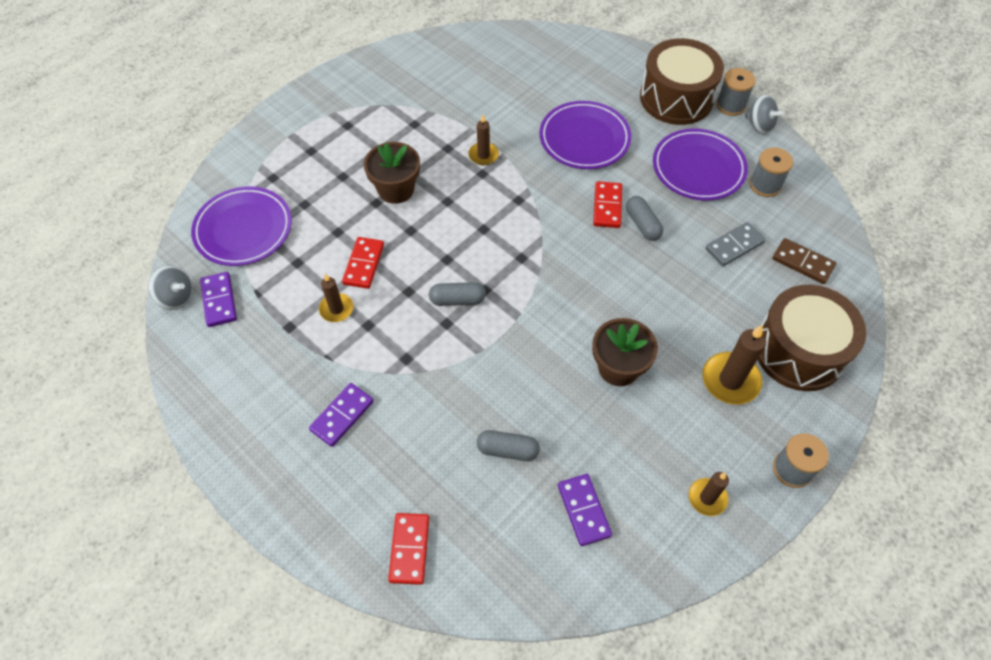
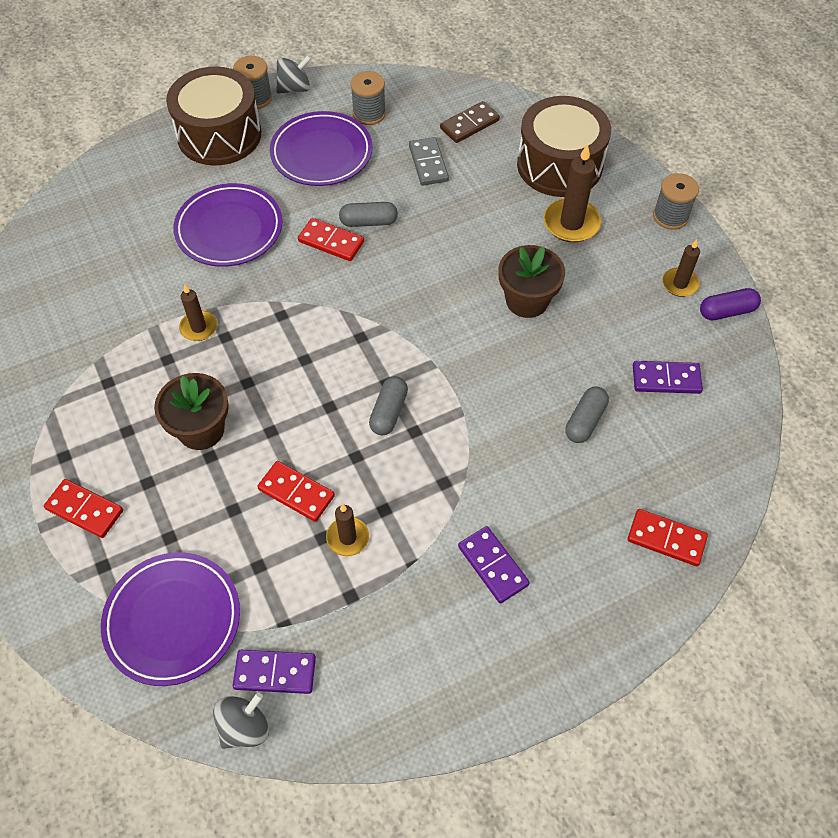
camera: 70 degrees left, 0 degrees up
(310, 152) = (84, 510): none -> red domino
(695, 552) = (727, 311): none -> purple capsule

